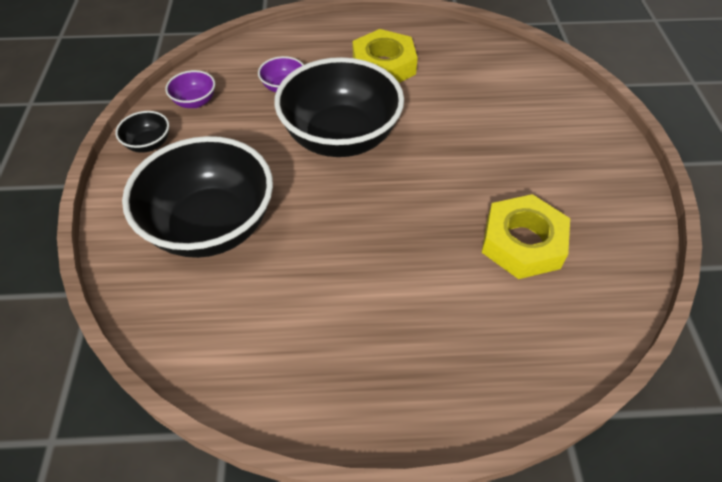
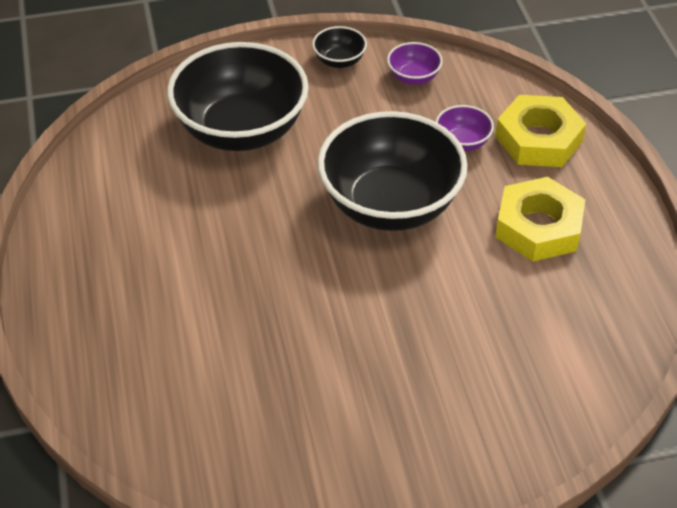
camera: 80 degrees right, 5 degrees down
(522, 243) = (261, 382): yellow nut -> yellow nut (538, 139)

